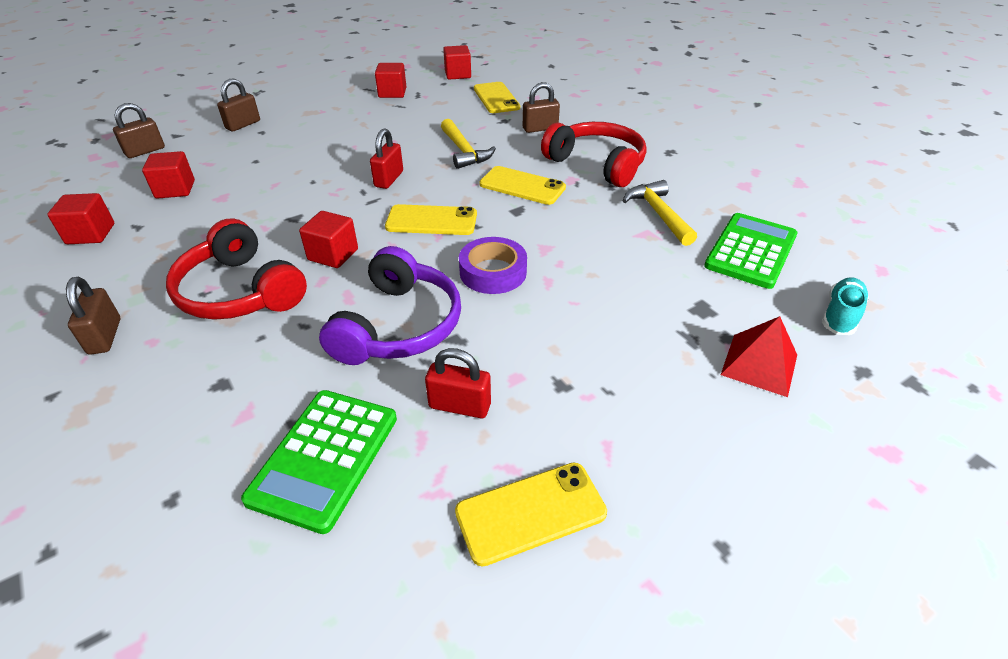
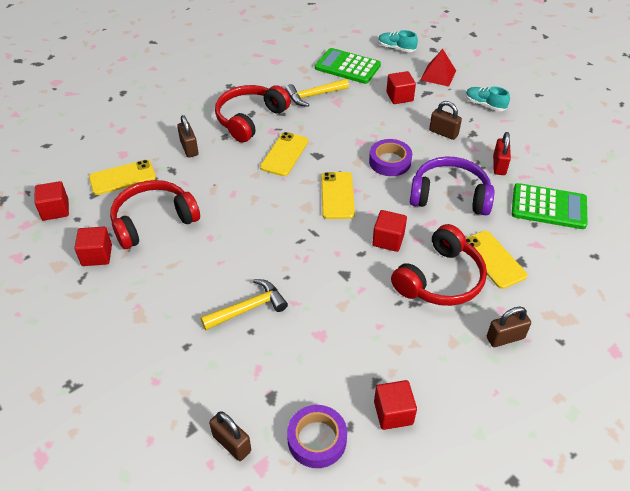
camera: 95 degrees left, 5 degrees up
(107, 190) = (317, 439): none -> purple tape
(175, 189) = (310, 377): red cube -> red cube (399, 97)
(243, 125) = (167, 369): brown padlock -> brown padlock (443, 133)
(389, 179) = (280, 228): red padlock -> none
(427, 114) = (153, 221): none -> red headphones
(464, 151) = (230, 189): yellow hammer -> yellow hammer (248, 308)
(530, 512) = (546, 140): yellow phone -> yellow phone (493, 259)
(661, 423) = (485, 105): none -> turquoise shoe

